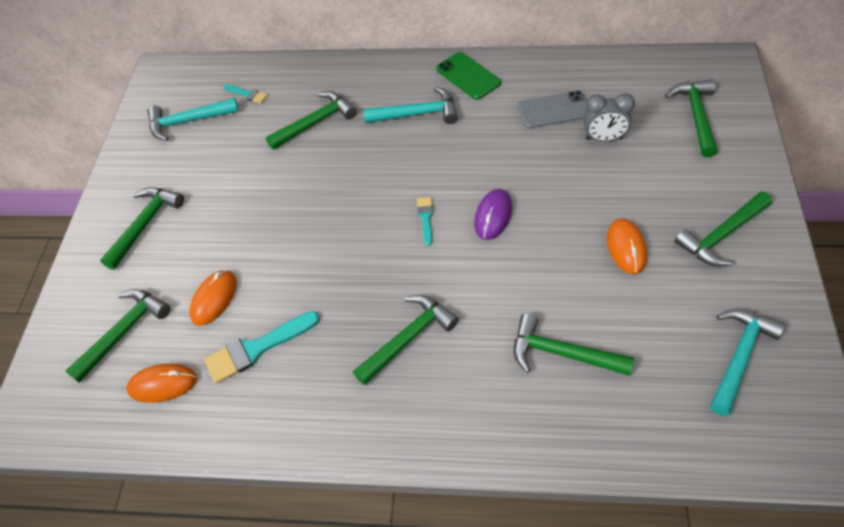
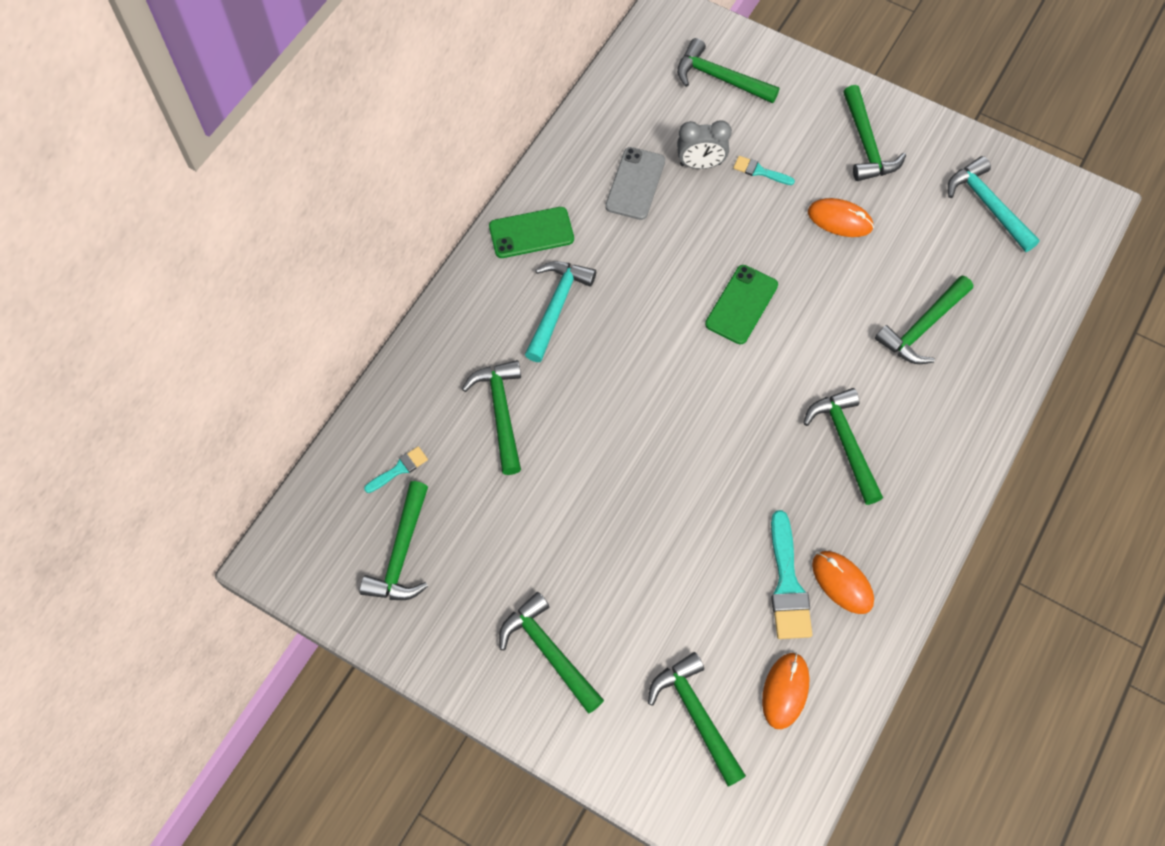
camera: 70 degrees left, 10 degrees up
(188, 121) = (401, 553): turquoise hammer -> green hammer
(214, 299) = (701, 607): orange mouse -> orange mouse (842, 583)
(426, 218) = (709, 364): turquoise brush -> turquoise brush (760, 171)
(493, 216) = (741, 305): purple mouse -> green phone
(603, 138) = (700, 164): grey clock -> grey clock turned 60 degrees clockwise

